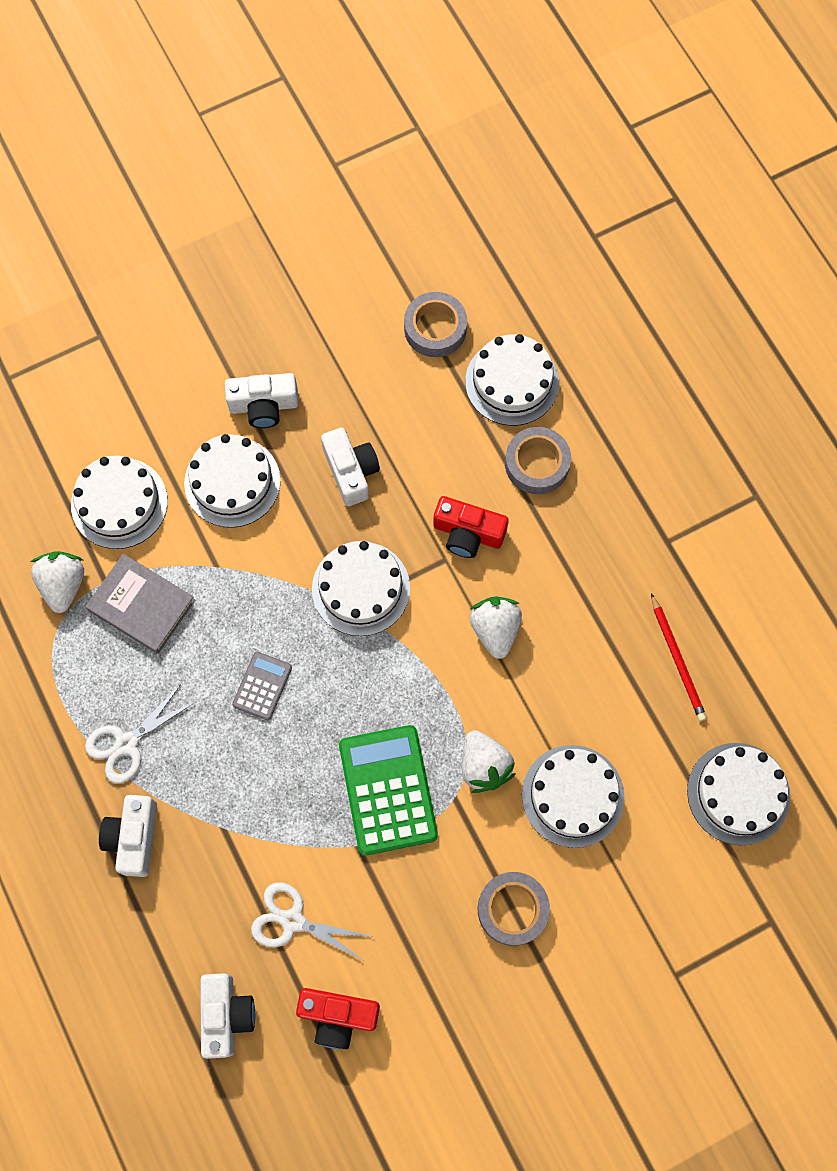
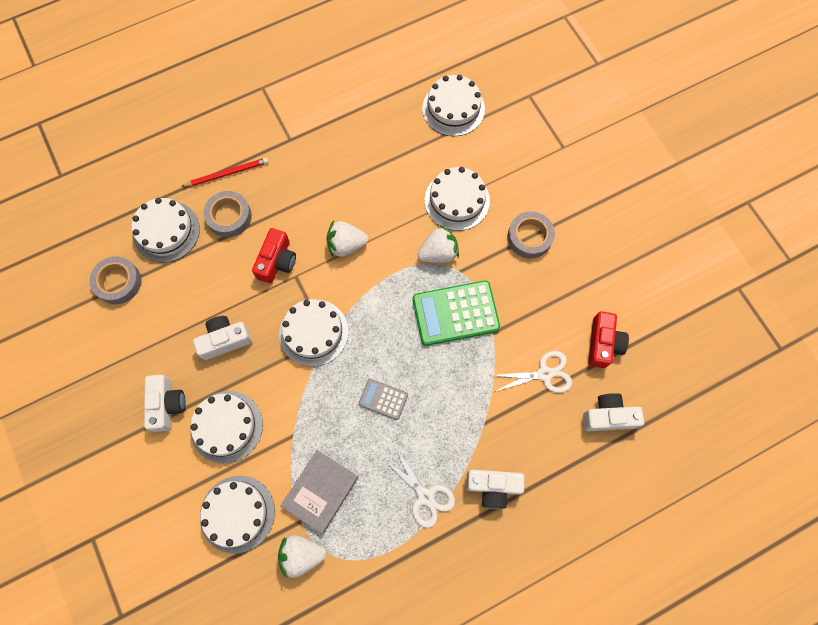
camera: 90 degrees left, 0 degrees up
(293, 921) = (544, 374): white scissors -> white scissors turned 120 degrees counterclockwise
(677, 660) = (369, 137): red pencil -> red pencil (227, 173)

